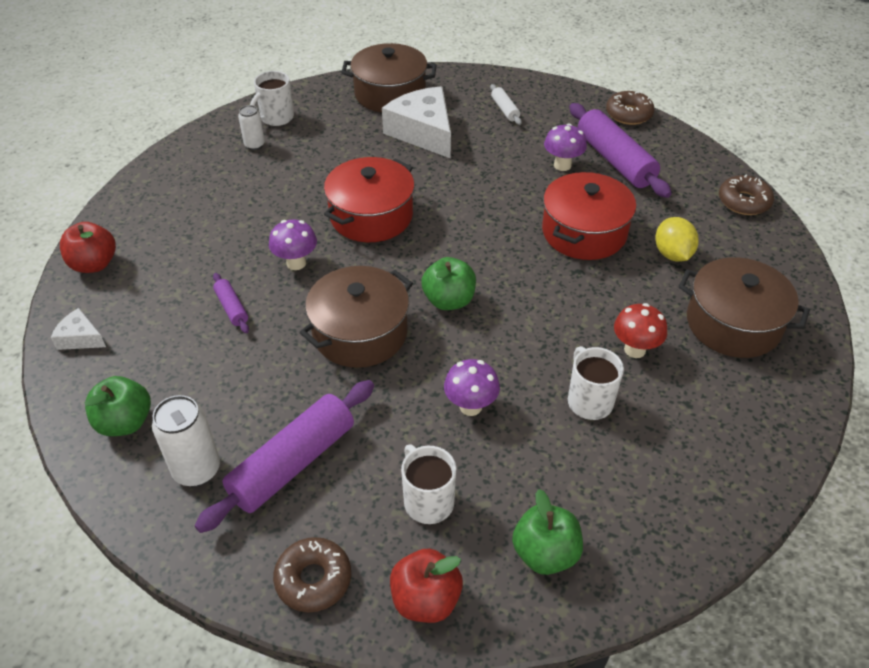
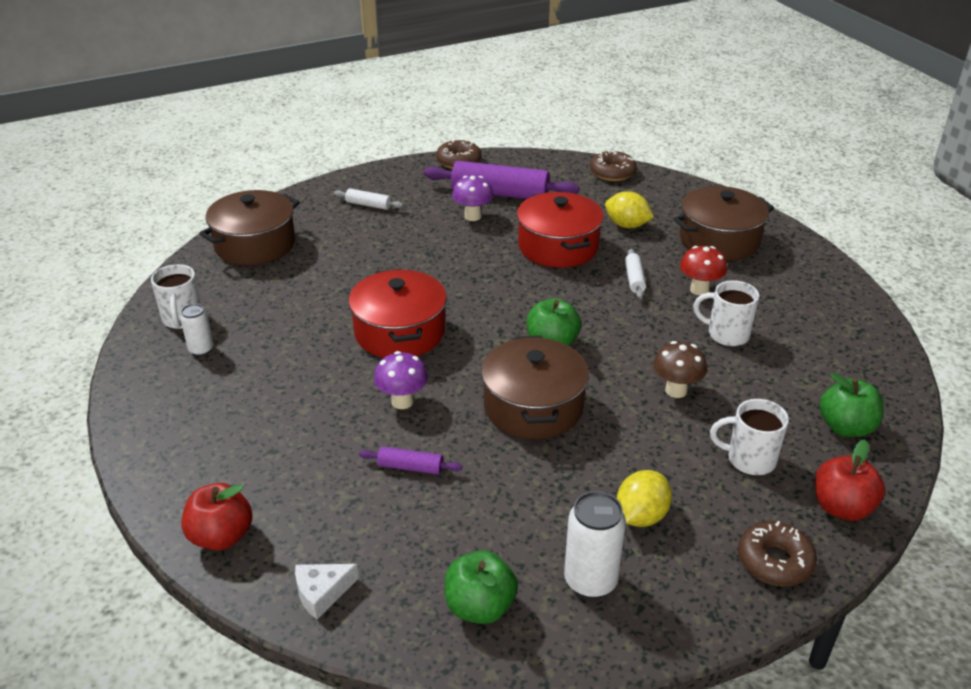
camera: 50 degrees left, 10 degrees down
(292, 463) = (641, 516): purple rolling pin -> yellow lemon
(423, 132) = (333, 254): white cheese -> none
(470, 406) = (676, 390): purple mushroom -> brown mushroom
(597, 301) = (634, 279): none -> white rolling pin

